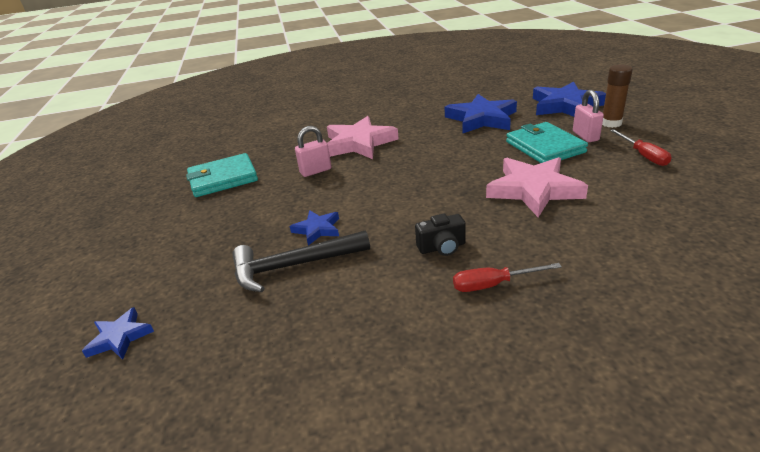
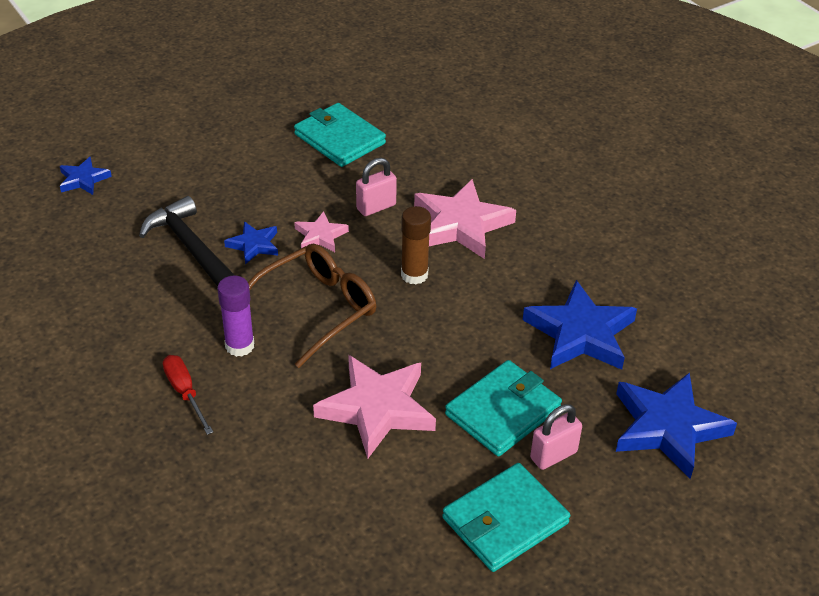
camera: 65 degrees right, 10 degrees up
(315, 171) = (376, 207): pink padlock -> pink padlock turned 75 degrees counterclockwise
(330, 196) = (320, 236): none -> pink star
(414, 205) = (316, 309): none -> brown glasses
(442, 247) = (239, 346): black camera -> purple glue stick
(611, 123) = (612, 486): brown glue stick -> brown glue stick (414, 275)
(643, 155) = (505, 520): red screwdriver -> turquoise wallet

